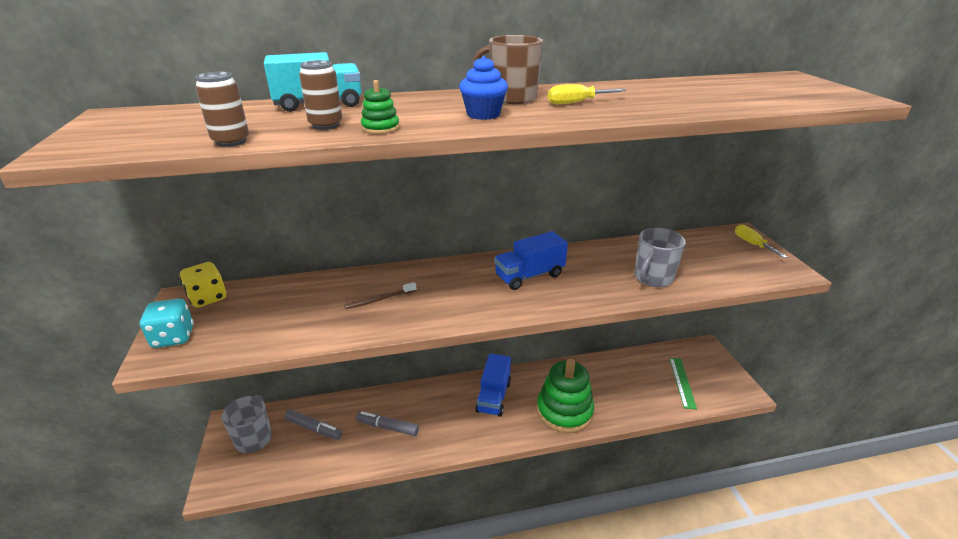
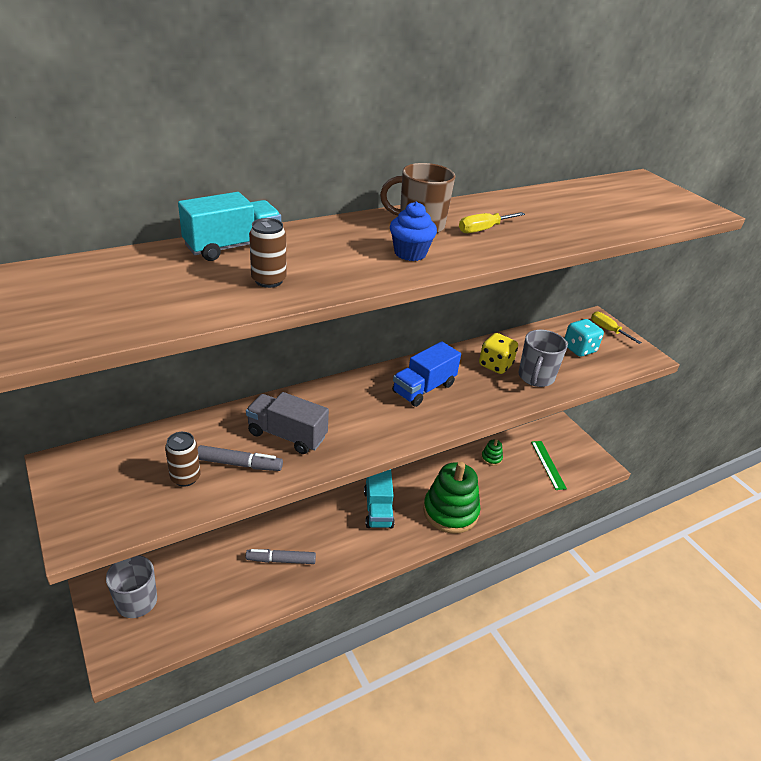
camera: 20 degrees left, 5 degrees up
(173, 337) = (83, 512): turquoise dice -> turquoise dice (579, 349)
(208, 298) = (93, 459): yellow dice -> yellow dice (495, 365)
(231, 141) = (192, 313): brown can -> brown can (185, 477)
(314, 428) = (201, 577): grey marker -> grey marker (239, 464)
(379, 299) = (287, 435): brown toothbrush -> grey truck
(380, 128) = (327, 281): green stacking toy -> green stacking toy (491, 458)
(493, 396) = (378, 508): blue truck -> turquoise truck

